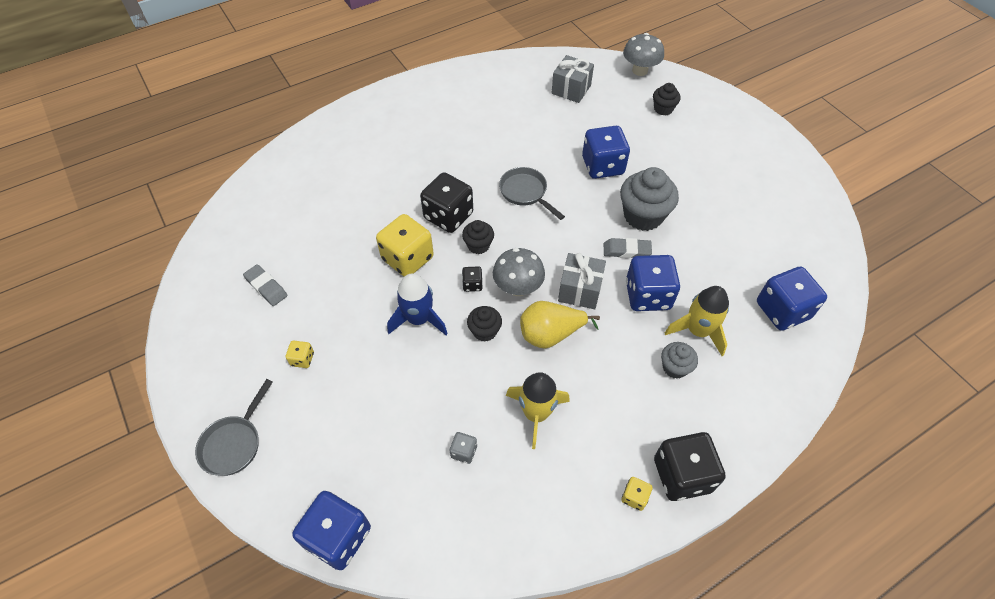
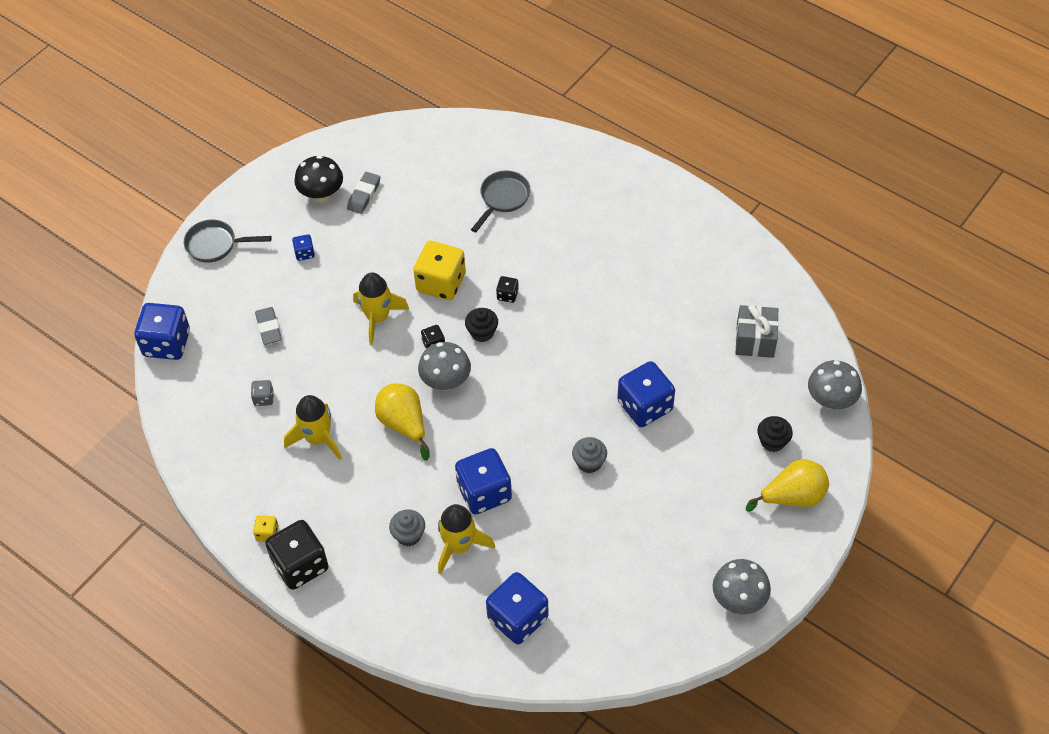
camera: 70 degrees right, 0 degrees up
(239, 322) = (321, 194): none -> black mushroom
(302, 359) = (304, 253): yellow dice -> blue dice
(419, 319) = (378, 318): blue rocket -> yellow rocket
(448, 216) = (507, 295): black dice -> black dice, size x0.46
(484, 331) = (386, 372): black cupcake -> none
(525, 193) = (570, 348): grey pan -> grey pan (503, 198)
(580, 290) = (465, 433): grey gift -> none
(626, 251) = (533, 460): grey eraser -> grey eraser (269, 328)
(643, 216) = (589, 462): grey cupcake -> grey cupcake, size x0.55
(714, 114) = (792, 497): none -> yellow pear
(794, 169) = (738, 599): none -> grey mushroom

